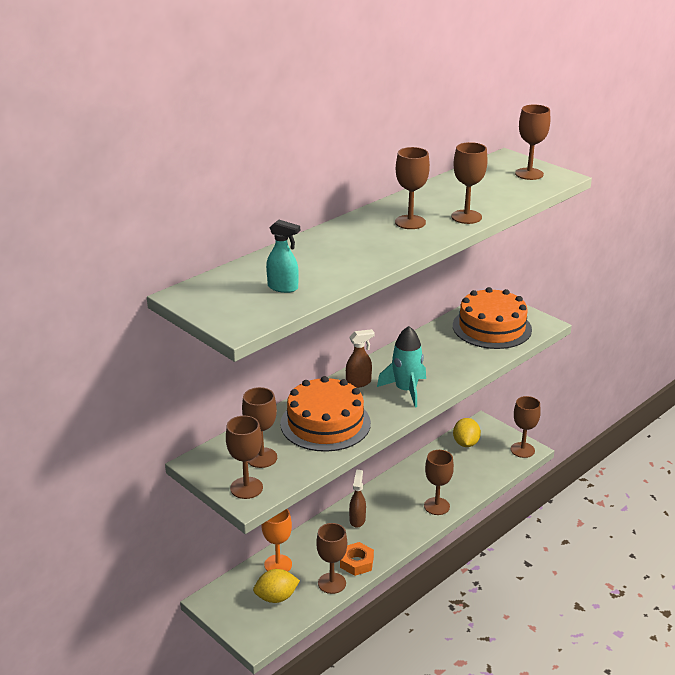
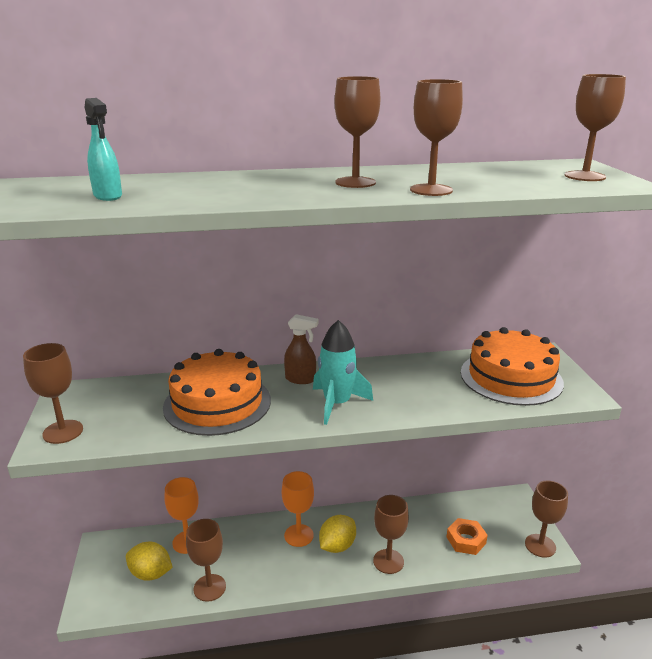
camera: 35 degrees right, 5 degrees down
(261, 458) = (118, 410): brown goblet -> none
(356, 562) = (253, 579): orange nut -> orange nut (466, 540)
(357, 520) = (298, 535): brown spray bottle -> orange goblet
(465, 443) = (480, 509): yellow lemon -> yellow lemon (337, 546)

